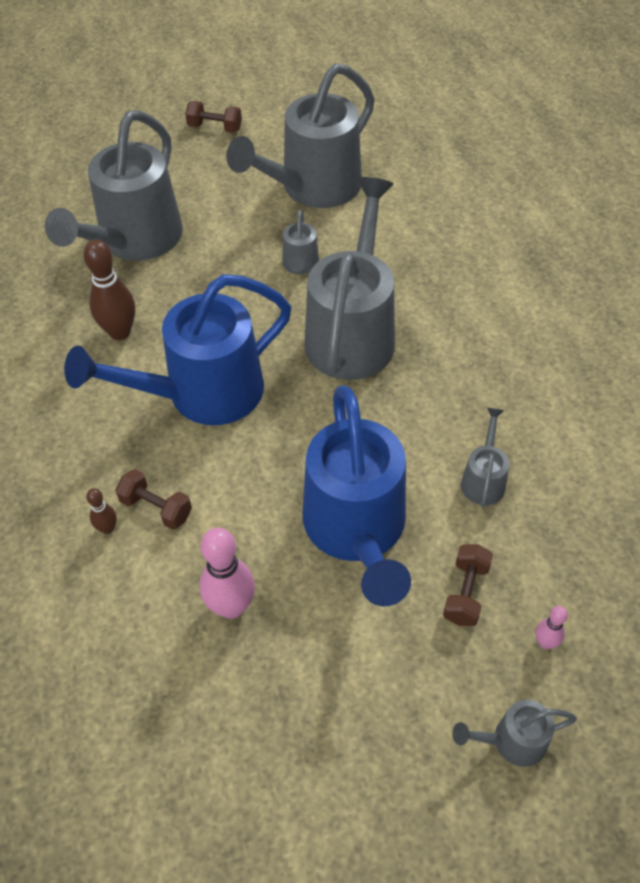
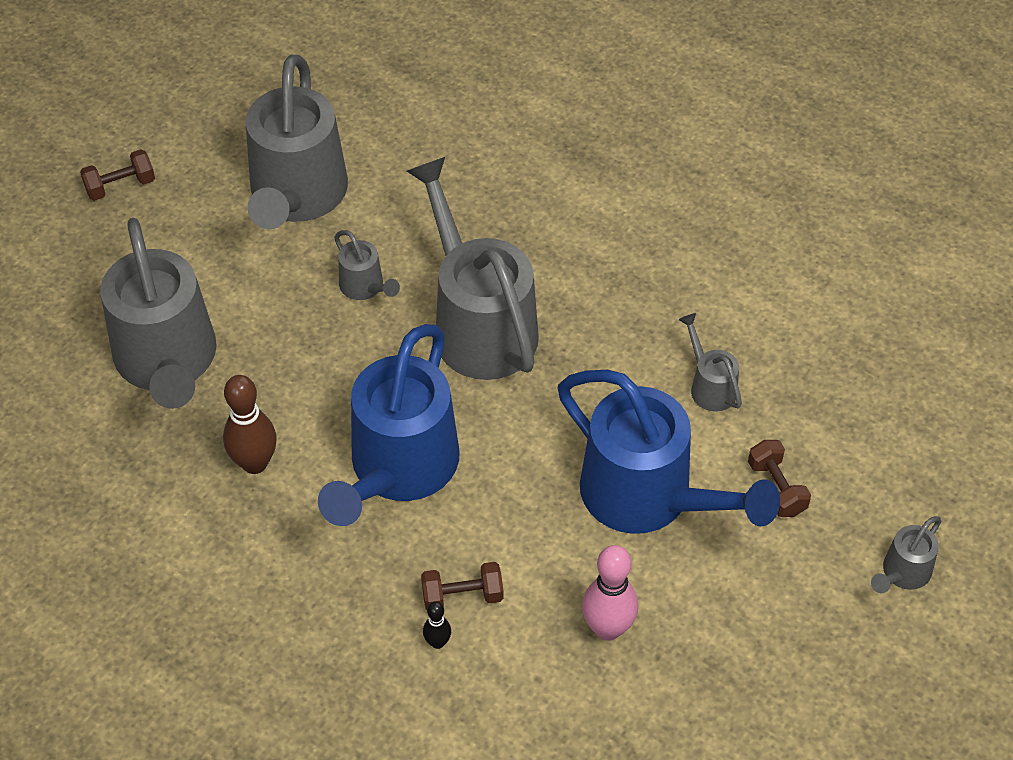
camera: 40 degrees left, 0 degrees up
(107, 528) = (437, 642): brown bowling pin -> black bowling pin
(545, 642) = (865, 485): pink bowling pin -> none

